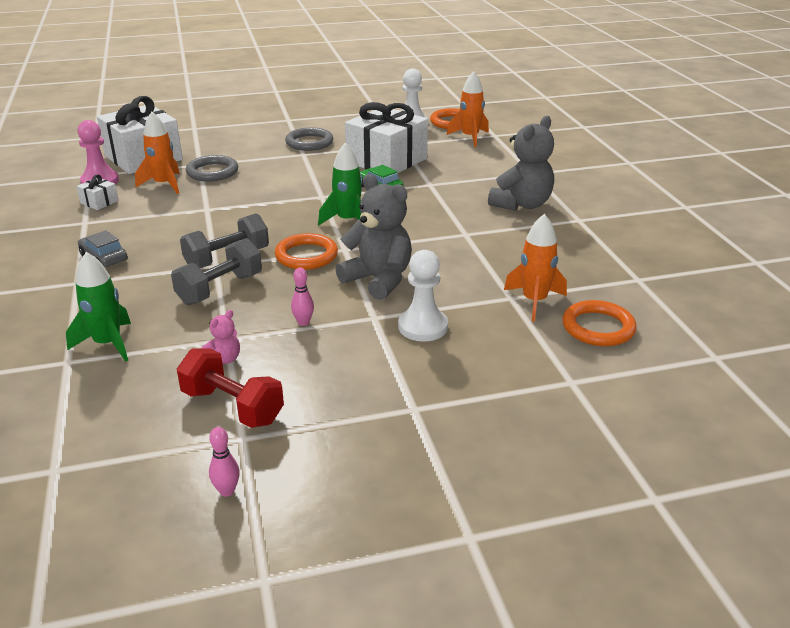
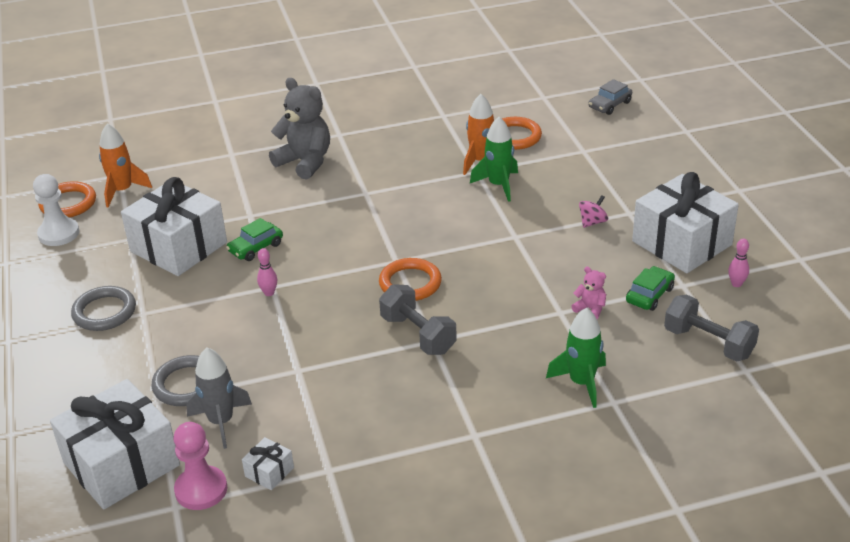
camera: 90 degrees left, 5 degrees up
(104, 258) = (419, 428): grey car -> grey car (609, 105)
(164, 185) = (221, 422): orange rocket -> grey rocket
(220, 289) = (478, 330): grey dumbbell -> grey dumbbell (708, 343)
(232, 406) = (649, 295): red dumbbell -> green car
(303, 322) = (528, 273): pink bowling pin -> pink bowling pin (269, 293)
(335, 449) = (682, 243): none -> white gift
(348, 221) = (335, 263): green rocket -> green rocket (498, 185)
(378, 280) = (453, 238): grey teddy bear -> none
(396, 375) = (592, 222): none -> pink spinning top
(423, 327) = (525, 212): white pawn -> none

